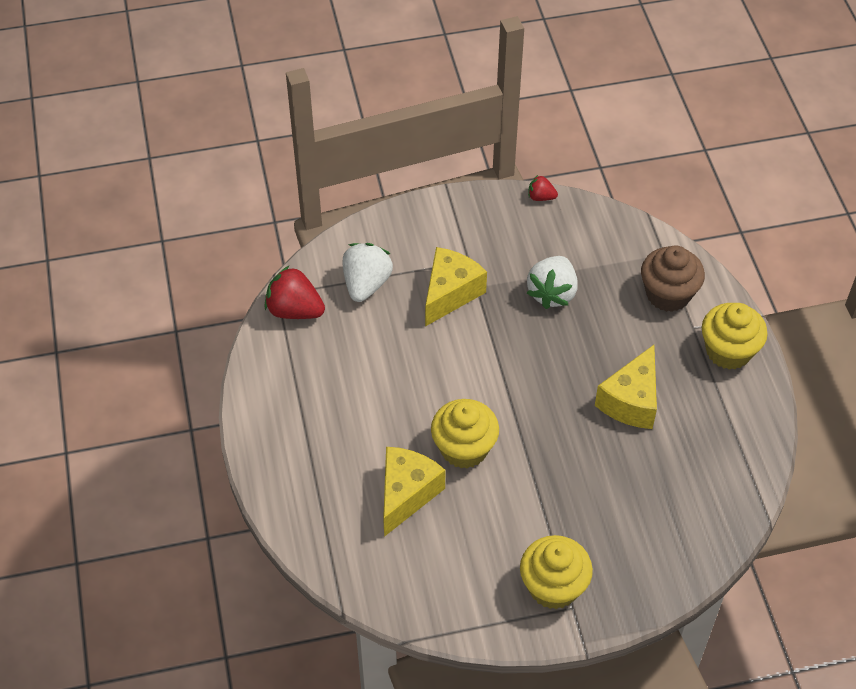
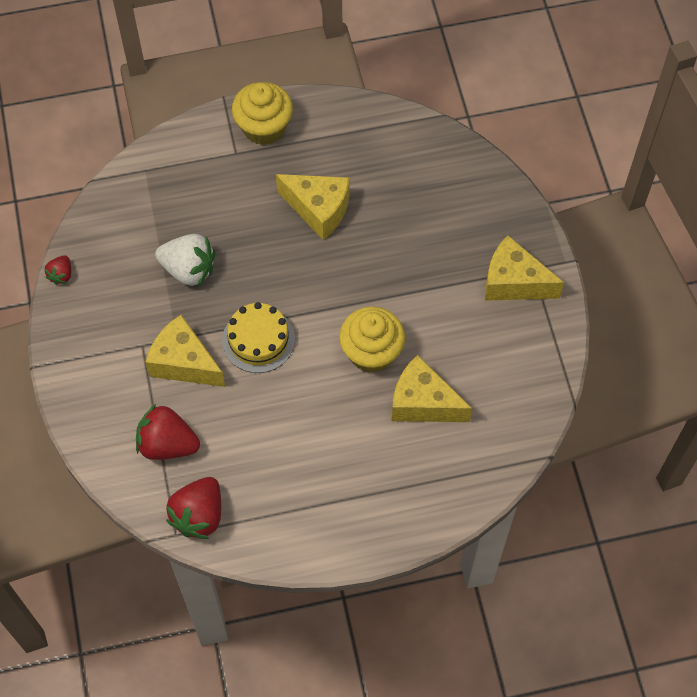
camera: 90 degrees left, 10 degrees up
(366, 284) = (167, 444): white strawberry -> red strawberry
(476, 352) = (258, 340): none -> yellow cake
(553, 586) = (514, 282): yellow cupcake -> yellow cheese
(668, 294) = (195, 170): brown cupcake -> none

